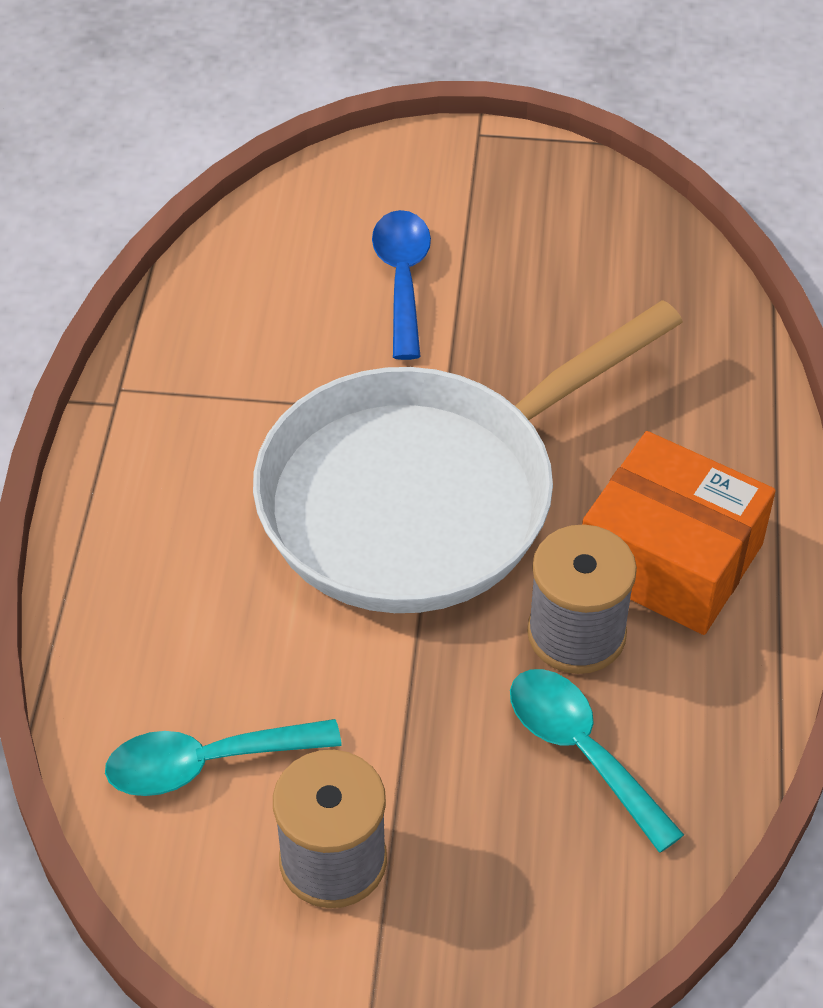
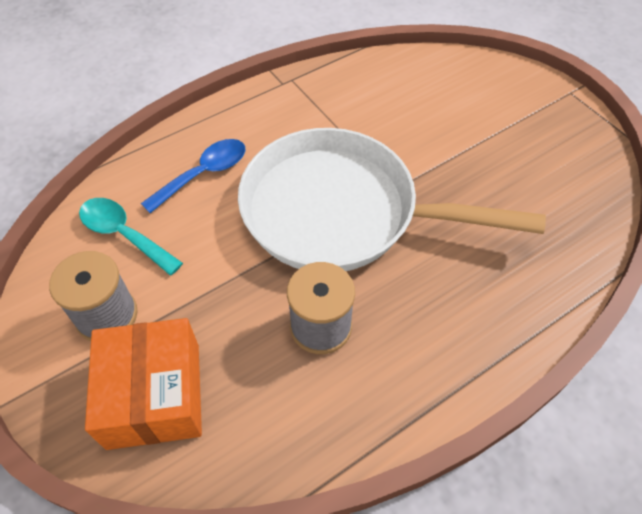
camera: 50 degrees right, 5 degrees up
(403, 279) = (454, 123): blue spoon -> blue spoon (203, 174)
(582, 751) = (251, 377): turquoise spoon -> none
(670, 559) = (407, 336): orange box -> orange box (154, 395)

